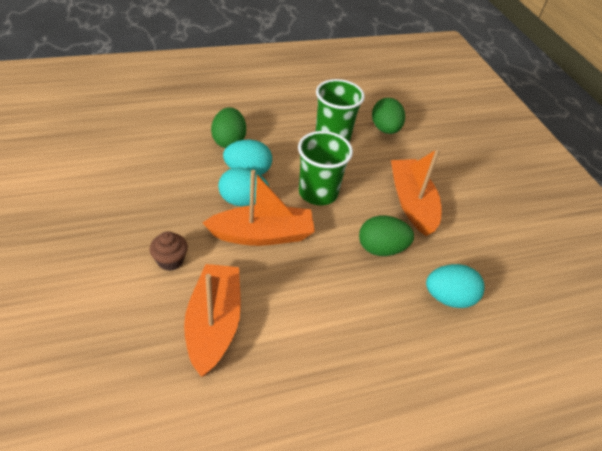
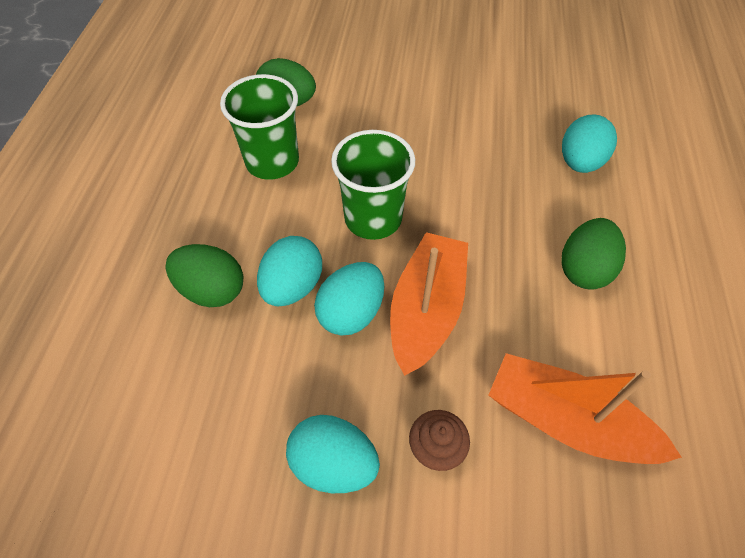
camera: 60 degrees left, 10 degrees up
(146, 218) = (334, 463): none -> turquoise egg
(381, 249) = (492, 192): green egg -> green egg (584, 269)
(412, 203) = (430, 133): orange boat -> none

